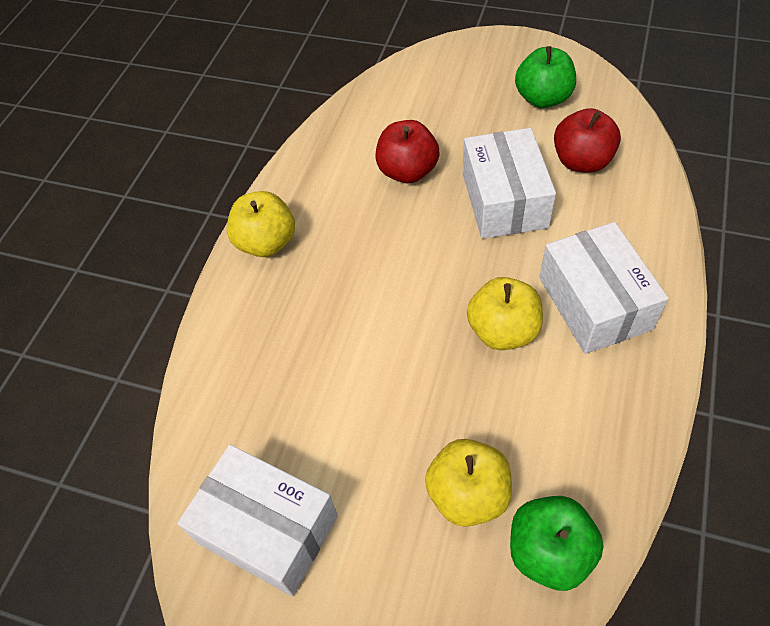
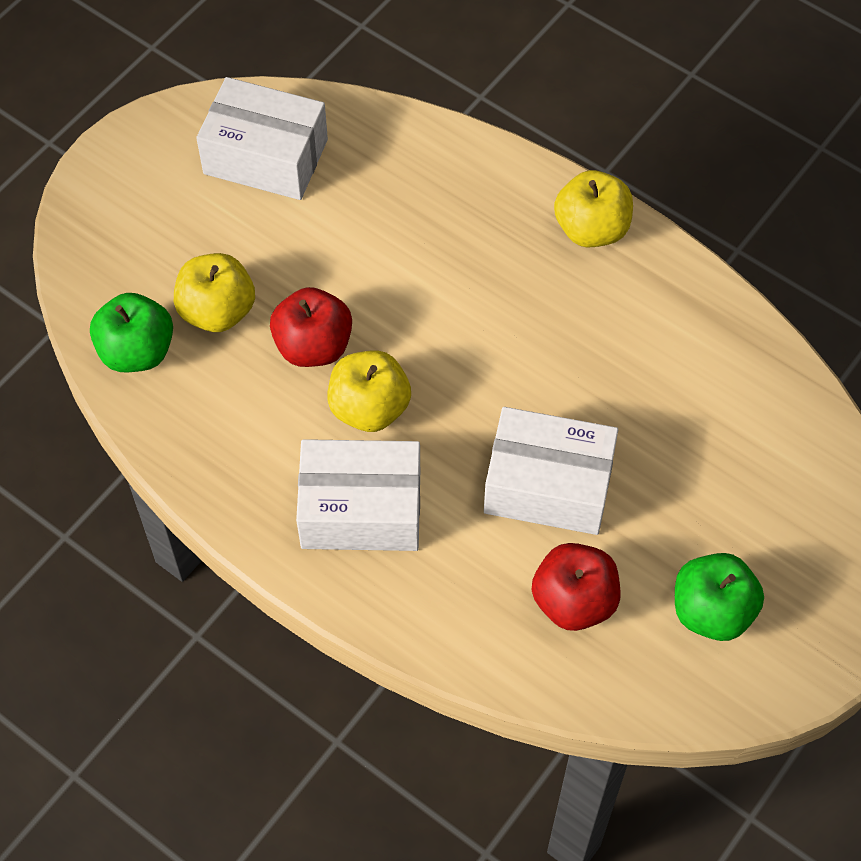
camera: 105 degrees right, 5 degrees up
(267, 529) = (265, 157): white box -> white box turned 60 degrees clockwise
(407, 171) = (642, 400): red apple -> red apple (313, 346)

